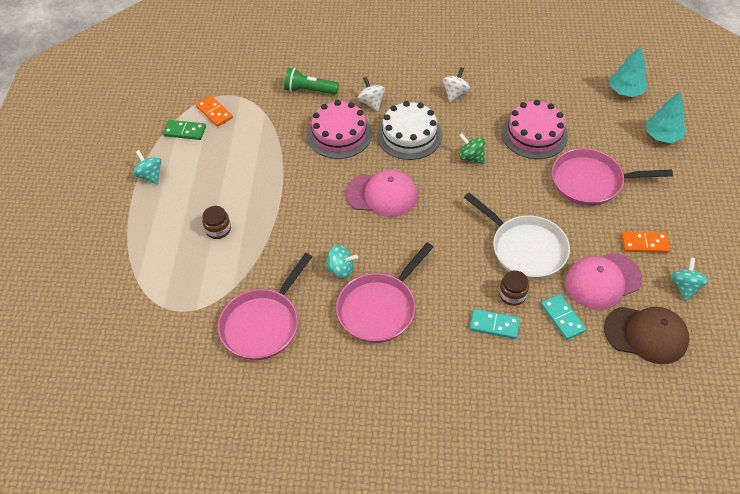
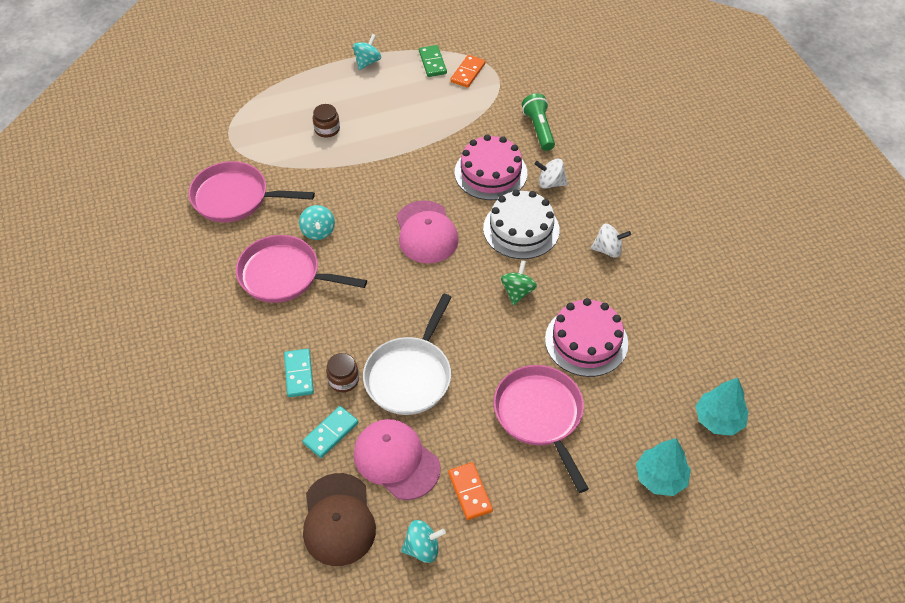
camera: 65 degrees right, 0 degrees up
(371, 103) = (550, 183): white spinning top -> white spinning top turned 120 degrees counterclockwise

